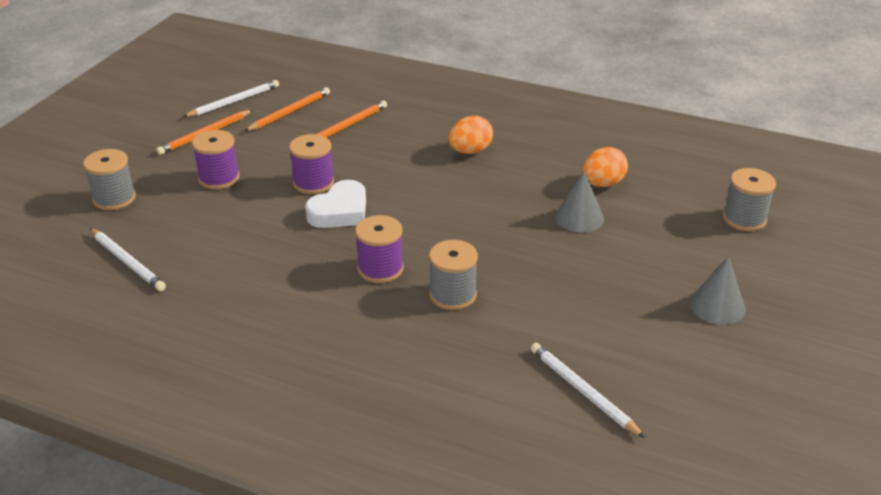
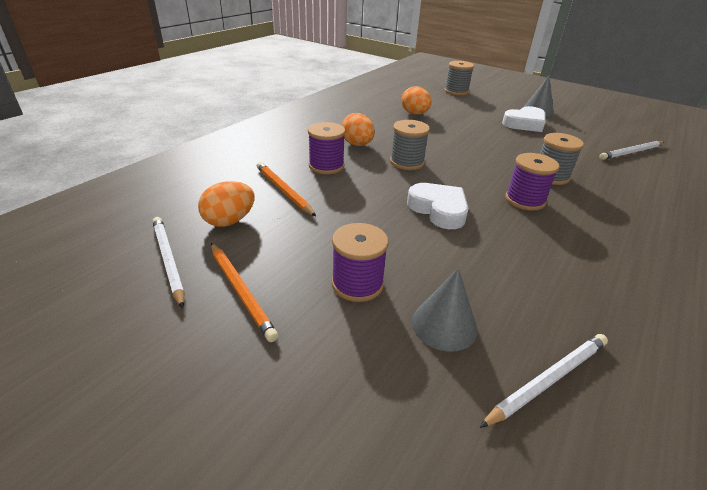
camera: 80 degrees left, 0 degrees up
(114, 198) = (384, 399): grey spool -> grey spool (407, 162)
(289, 112) = (229, 221): orange pencil -> orange egg
(313, 183) = (385, 219): purple spool -> purple spool (326, 166)
(579, 217) = (453, 125): grey cone -> grey cone (444, 325)
(636, 286) = (524, 124): none -> white heart

